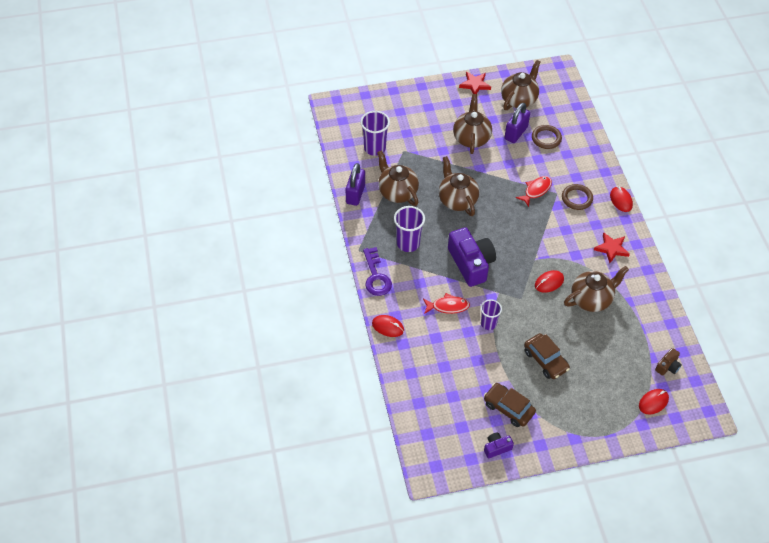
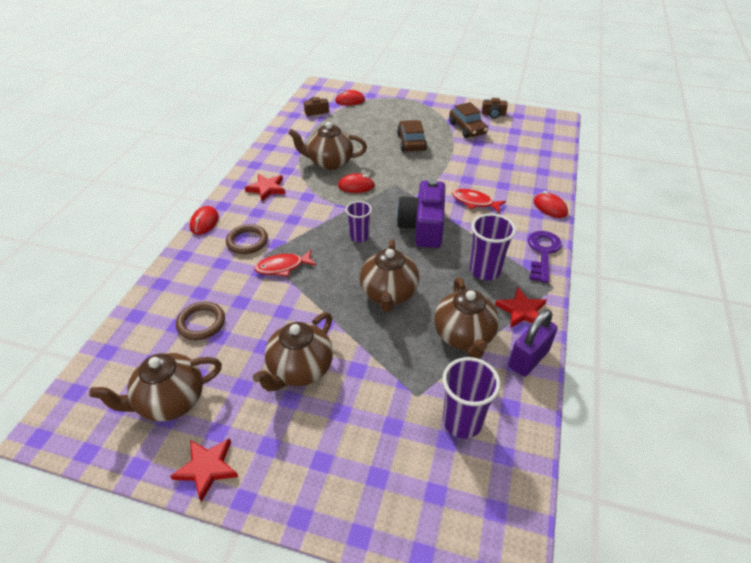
camera: 150 degrees left, 10 degrees down
(371, 223) = (521, 311): none -> red star
(488, 324) = (443, 178): purple cup -> purple cup (359, 236)
(497, 448) = (493, 114): purple camera -> brown camera
(516, 133) = (231, 348): purple padlock -> none

